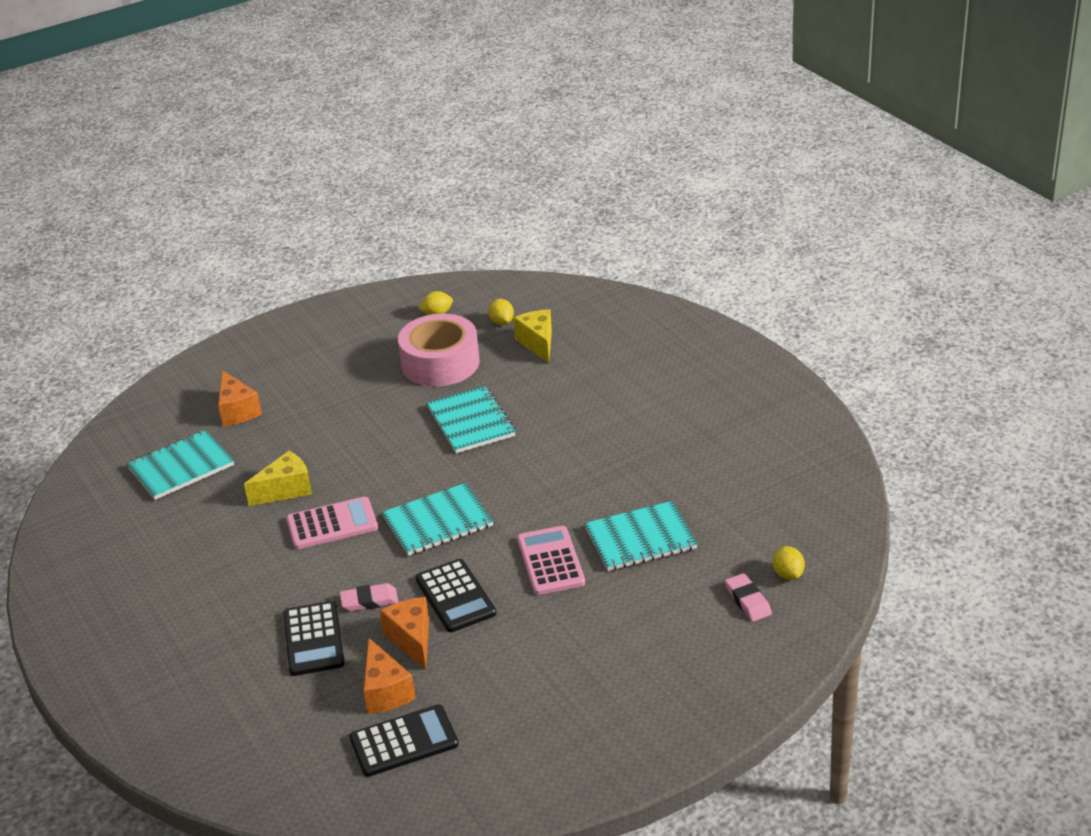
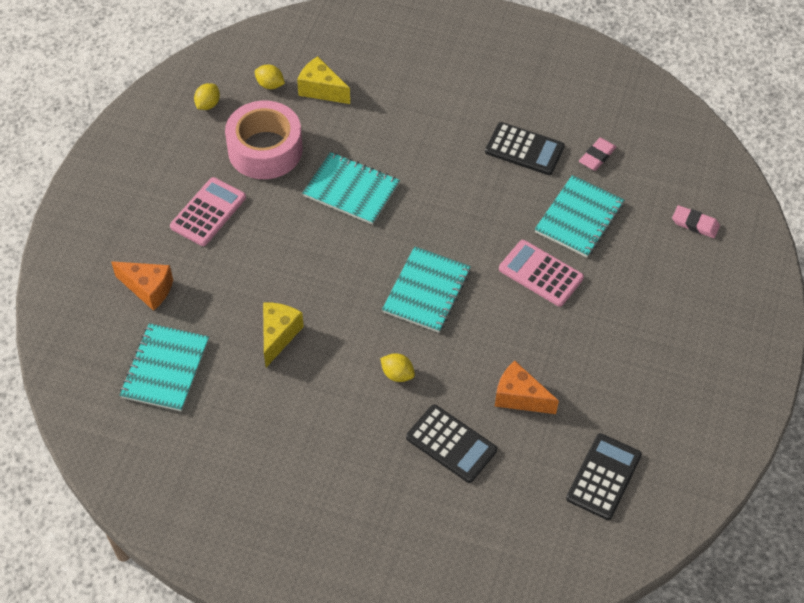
camera: 45 degrees left, 20 degrees up
(332, 524) = (350, 342): pink calculator -> pink calculator (208, 212)
(369, 601) = (453, 387): pink eraser -> pink eraser (597, 156)
(385, 691) = (548, 449): orange cheese -> none
(455, 596) = (509, 343): black calculator -> black calculator (524, 149)
(788, 574) = (697, 188): yellow lemon -> yellow lemon (397, 374)

